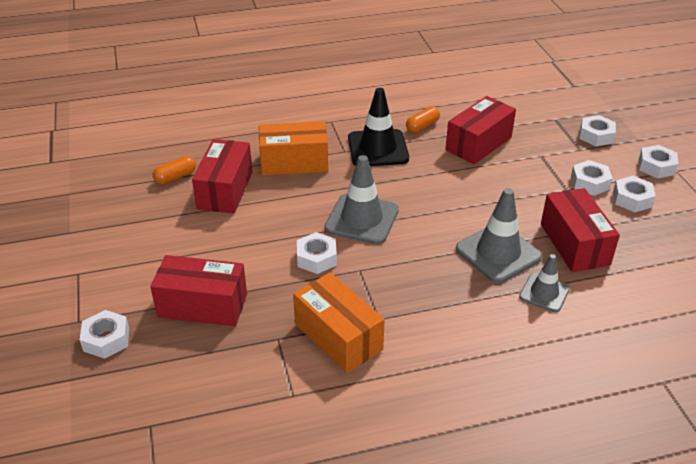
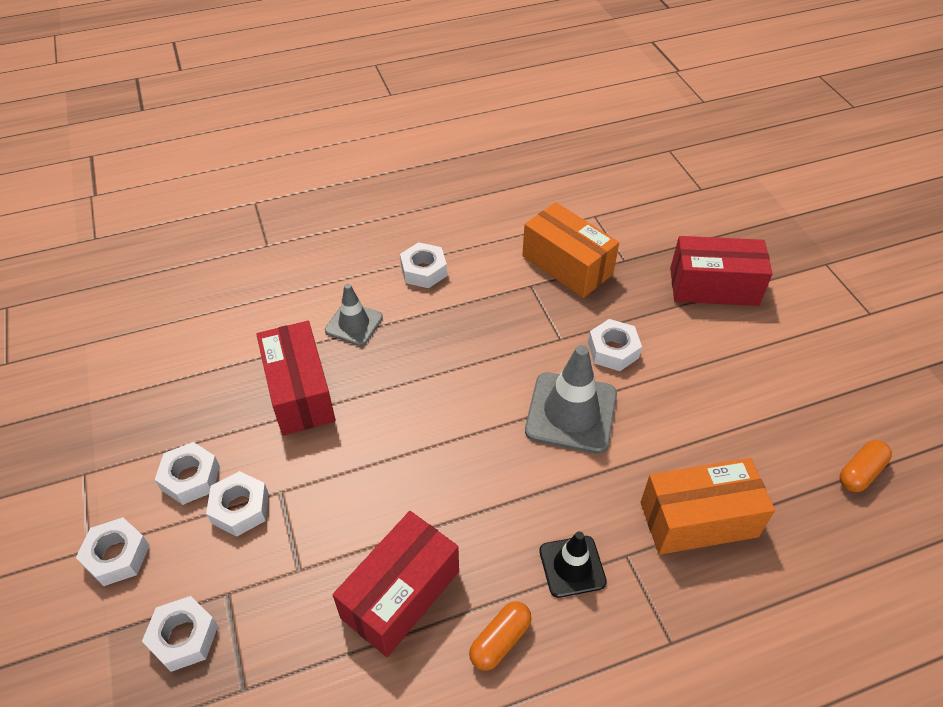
camera: 175 degrees right, 10 degrees up
(106, 339) = (785, 249): white nut -> white nut (423, 271)
(225, 190) = (774, 451): red box -> none
(378, 148) = (572, 566): black traffic cone -> black traffic cone, size x0.60
(498, 253) = (397, 372): grey traffic cone -> none

